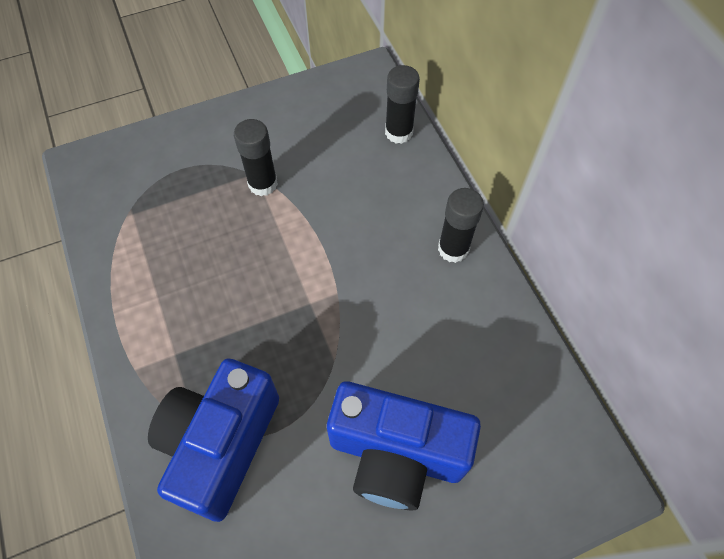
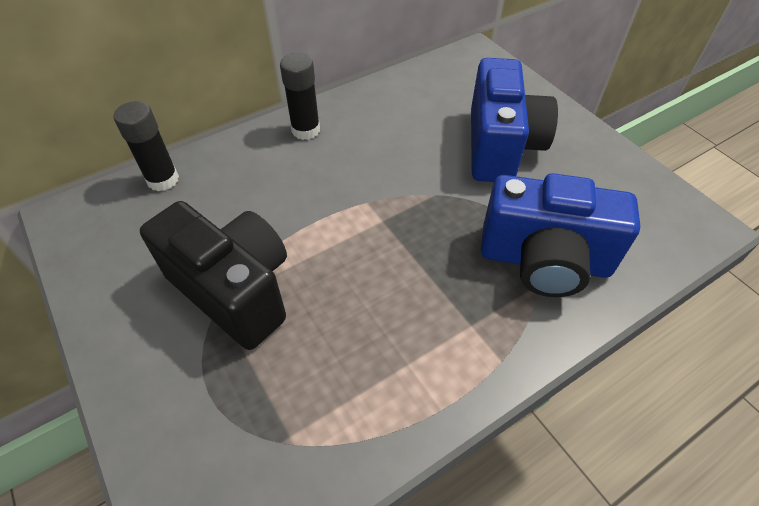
camera: 100 degrees left, 10 degrees down
(263, 184) = (234, 290): black glue stick -> black camera

